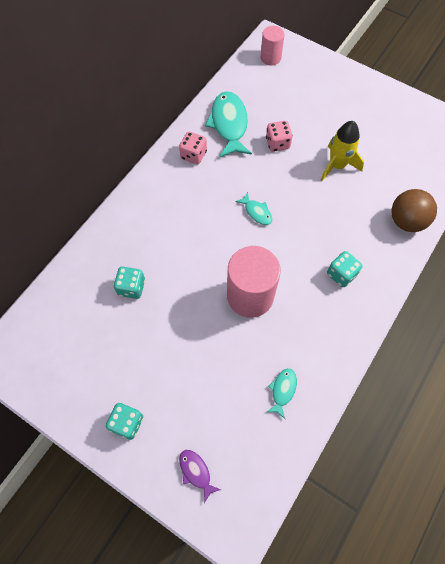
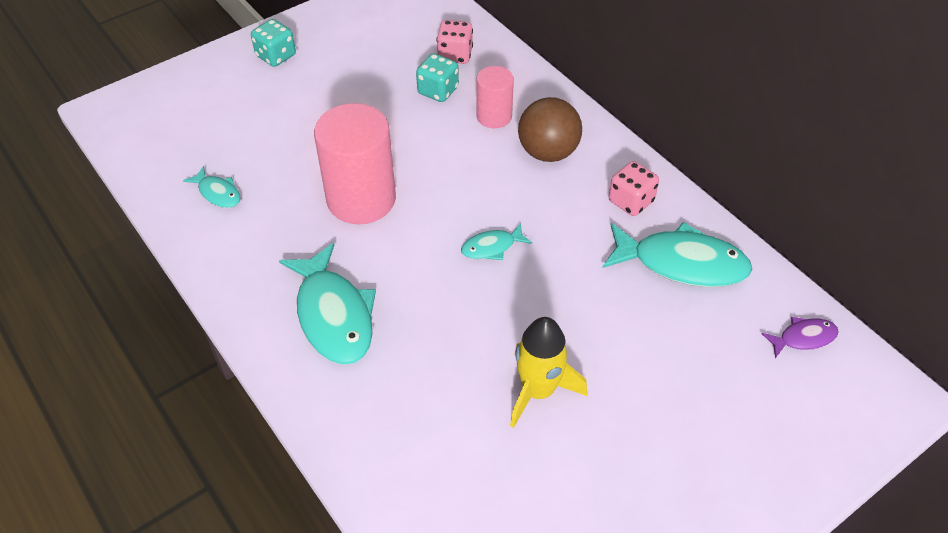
camera: 110 degrees right, 15 degrees down
(196, 472) = (187, 95): purple fish -> purple fish (803, 338)
(270, 58) = (839, 377): pink cylinder -> pink cylinder (494, 116)
(277, 143) = (618, 318): pink dice -> pink dice (455, 55)
(341, 274) = (334, 315): turquoise dice -> turquoise fish
(406, 221) = (377, 452): brown ball -> brown ball (548, 152)

